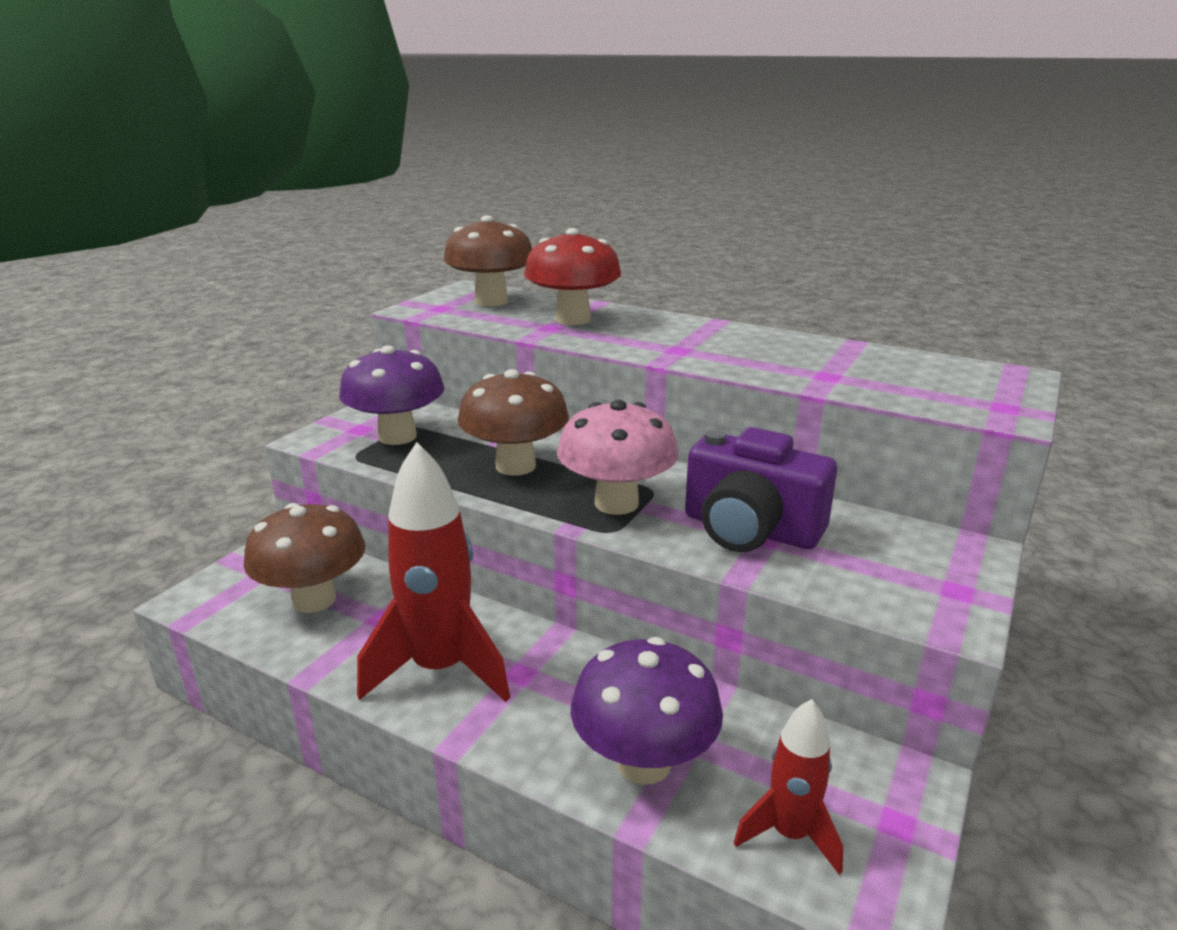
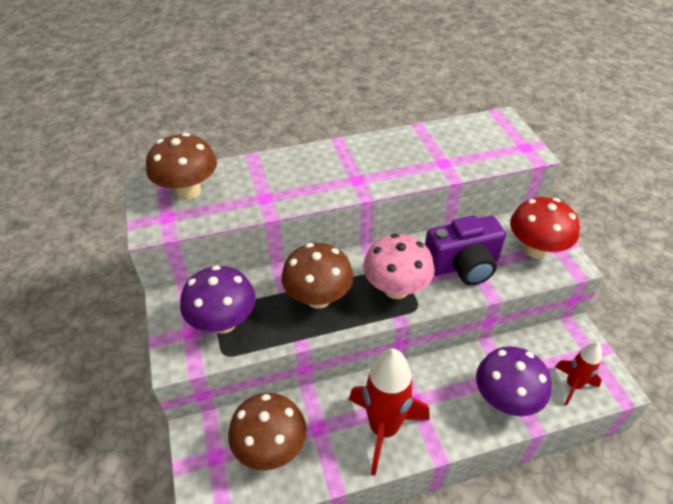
camera: 45 degrees left, 20 degrees up
(573, 319) = (265, 183): red mushroom -> red mushroom (536, 249)

